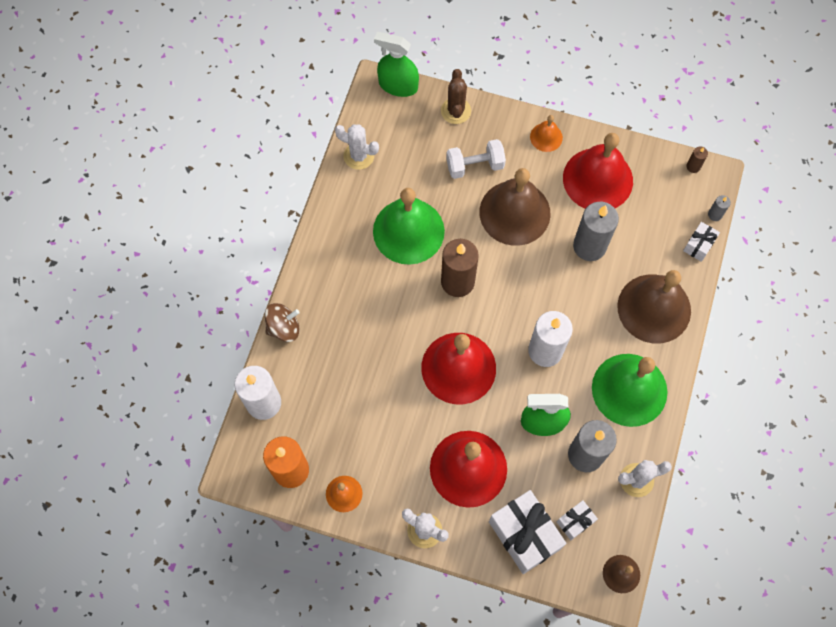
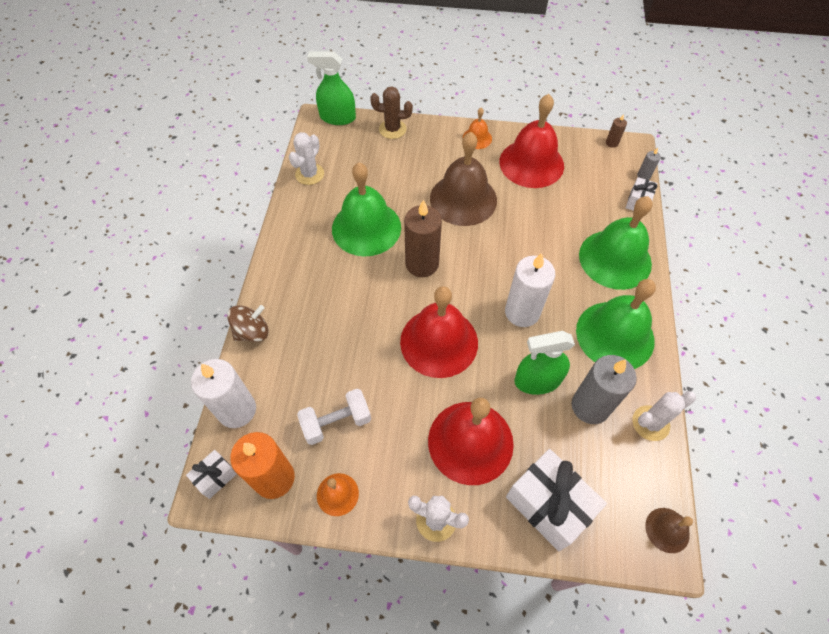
camera: 10 degrees left, 10 degrees down
(359, 156) = (309, 174): white cactus -> white cactus turned 75 degrees counterclockwise
(456, 111) = (392, 129): brown cactus -> brown cactus turned 75 degrees counterclockwise
(475, 166) = (418, 168): white dumbbell -> white dumbbell (336, 422)
(575, 522) = (599, 480): white gift -> white gift (215, 477)
(589, 246) = (539, 216): grey candle -> none
(654, 308) = (615, 259): brown bell -> green bell

